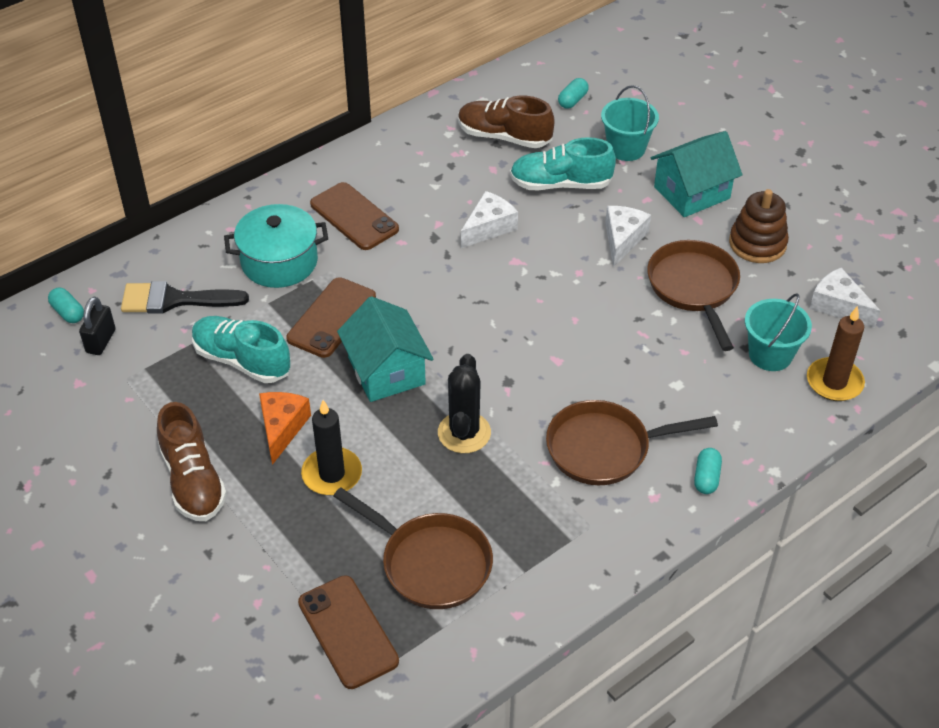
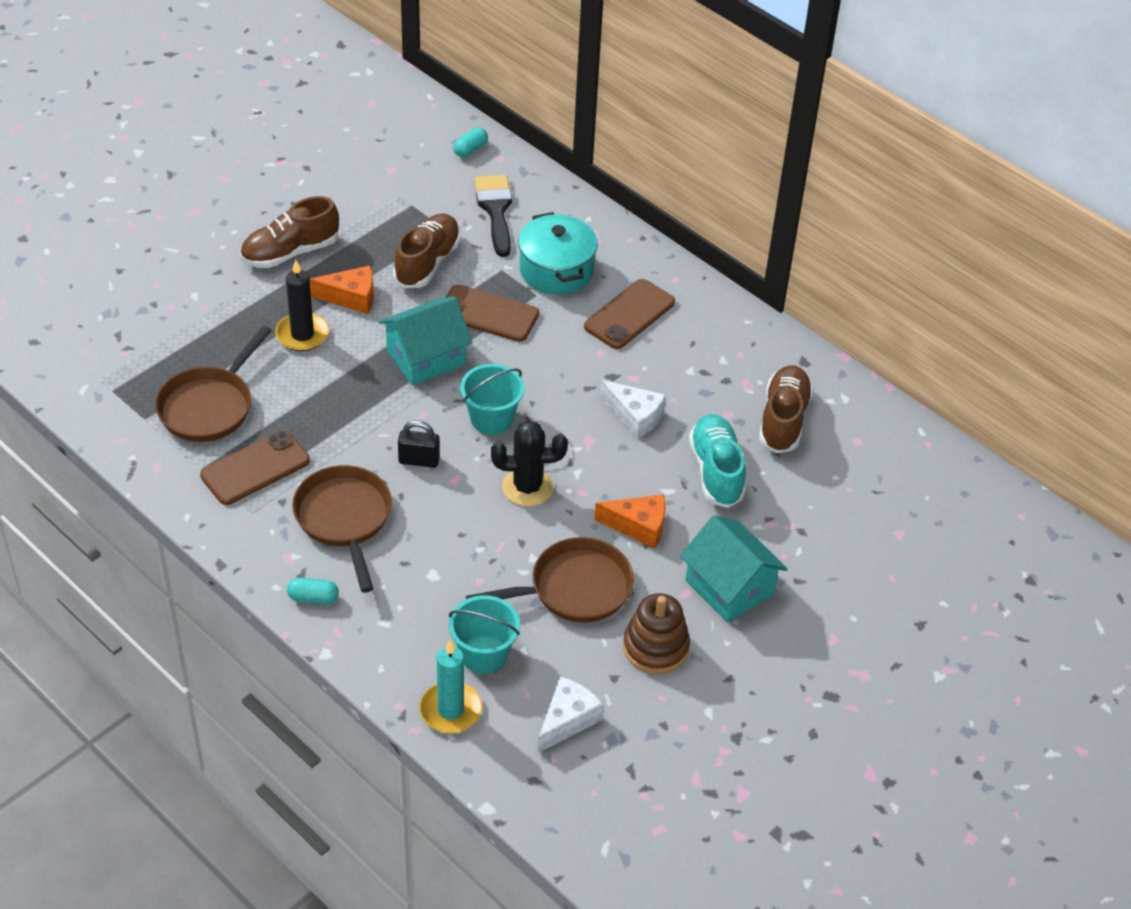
camera: 80 degrees right, 0 degrees up
(101, 341) = (439, 174): black padlock -> black padlock (419, 460)
(242, 360) = (427, 262): turquoise shoe -> brown shoe
(348, 632) = (141, 361): brown phone -> brown phone (255, 468)
(464, 433) = (355, 417): black cactus -> black cactus (527, 487)
(572, 100) = (865, 476): turquoise capsule -> none
(622, 239) = (638, 526): white cheese -> orange cheese
(626, 148) = (792, 526): turquoise bucket -> turquoise bucket (491, 418)
(834, 382) = (450, 710): brown candle -> turquoise candle

